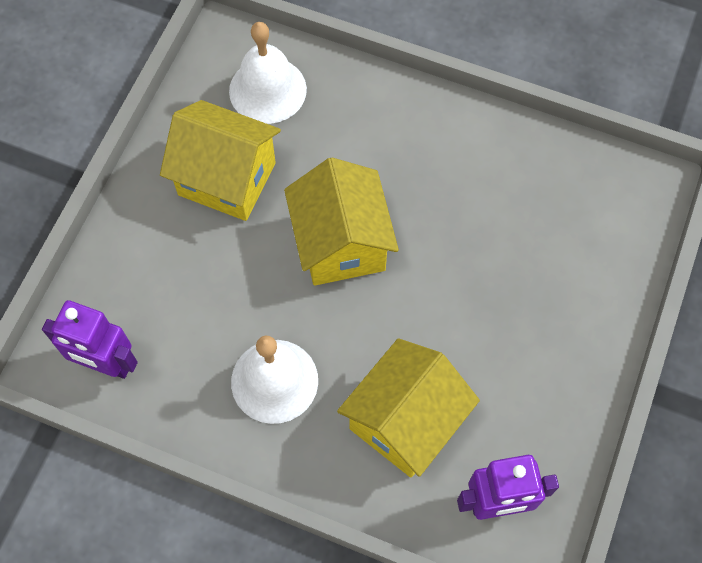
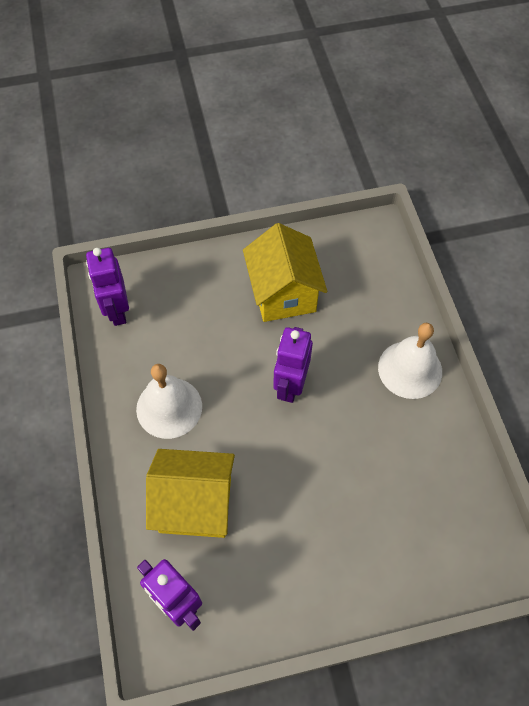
camera: 55 degrees right, 5 degrees down
(267, 90) = (362, 275): white bell -> white bell (410, 369)
(341, 244) = (290, 385): yellow house -> purple robot

